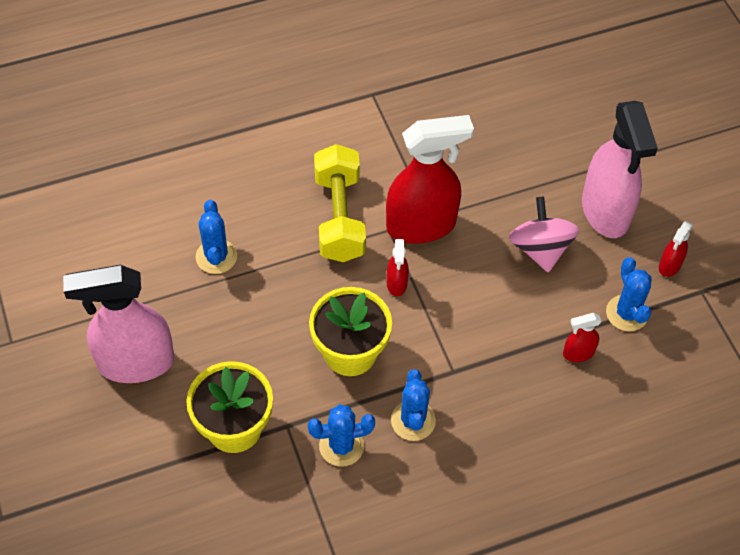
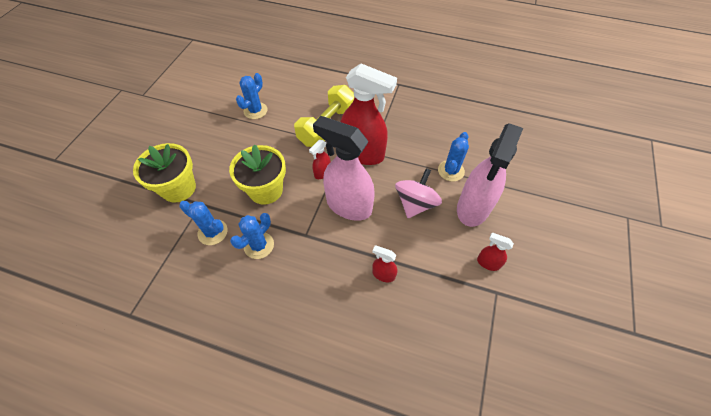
camera: 40 degrees right, 0 degrees up
(135, 363) = (174, 133): pink spray bottle -> pink spray bottle (348, 205)
(626, 313) = (434, 272): blue cactus -> blue cactus (451, 171)
(669, 265) = (488, 263): red spray bottle -> red spray bottle turned 45 degrees clockwise

